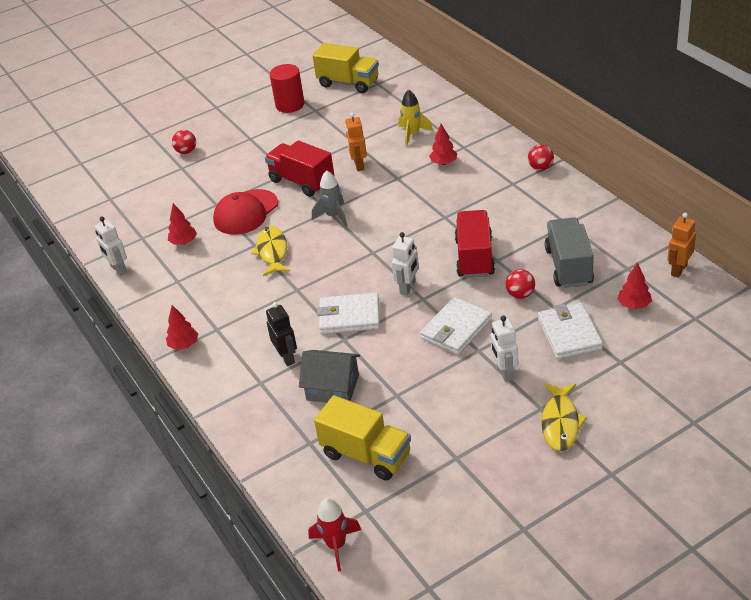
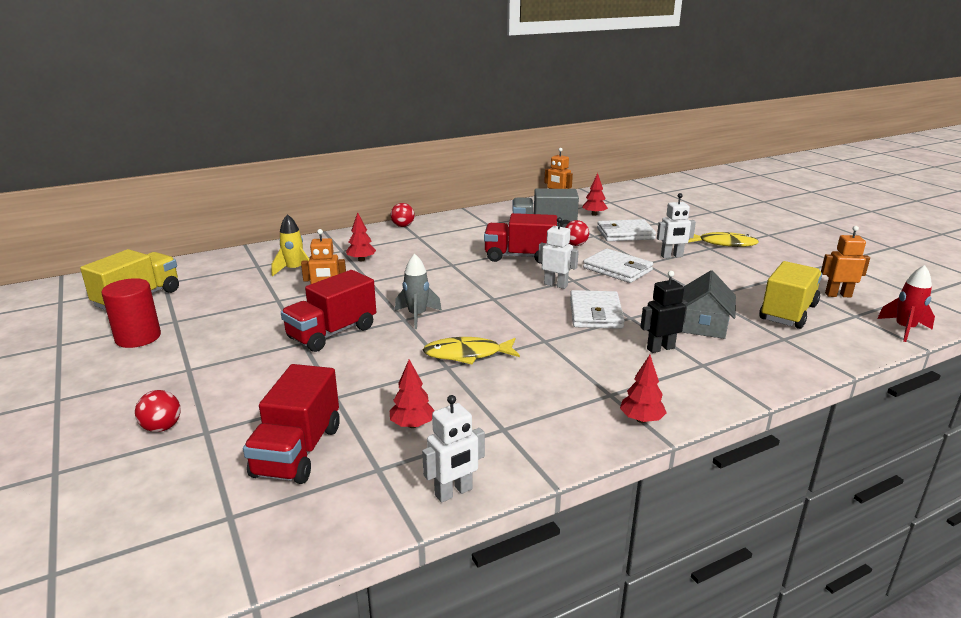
camera: 90 degrees left, 15 degrees down
(160, 205) = (298, 451): none -> red truck
(246, 212) = (371, 373): red cap -> none
(417, 507) = (838, 295): none -> orange robot

